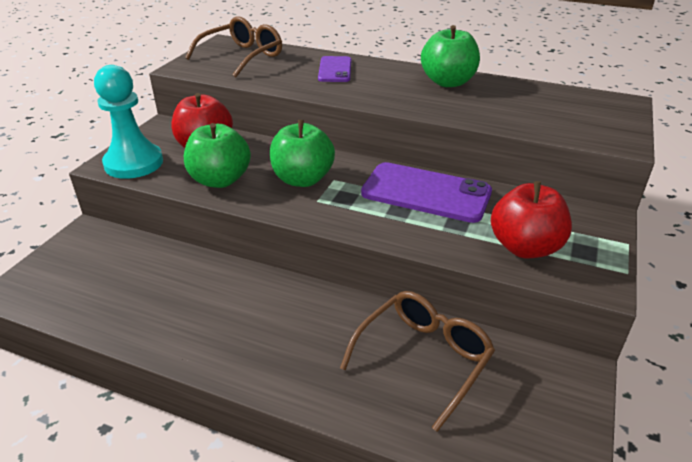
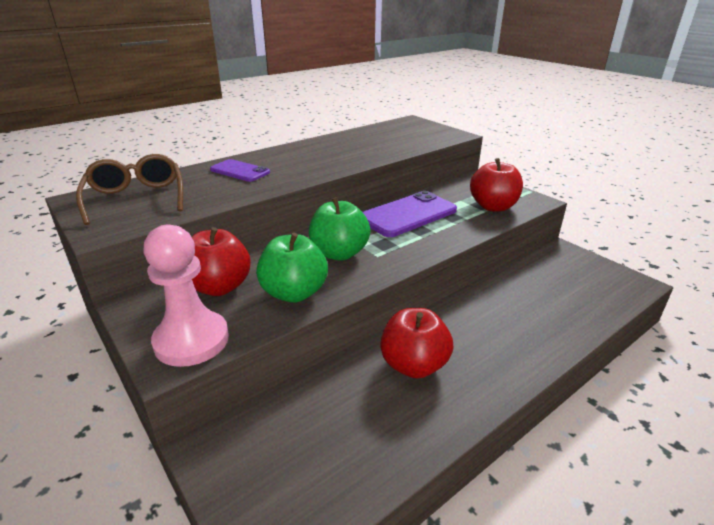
camera: 60 degrees left, 5 degrees down
(134, 163) = (191, 340): turquoise pawn -> pink pawn
(226, 299) = (414, 365): none -> red apple
(423, 359) = (531, 294): brown glasses -> none
(448, 82) = (323, 146): green apple -> none

